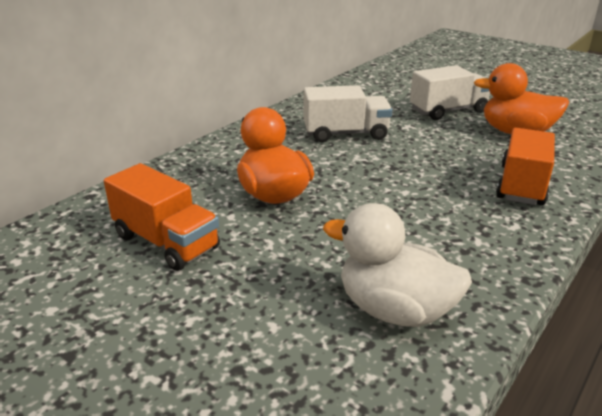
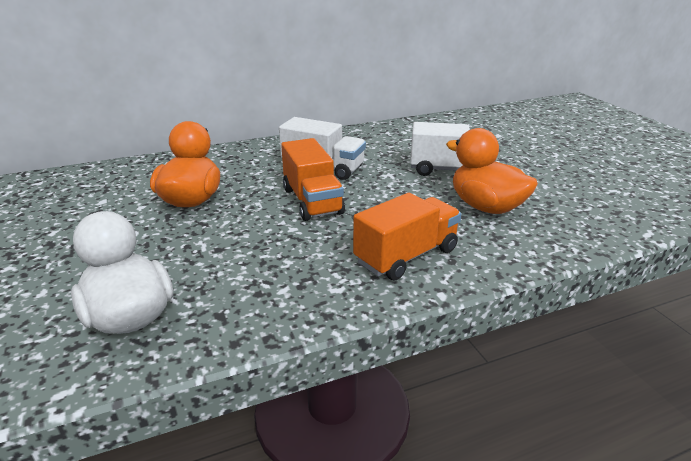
camera: 30 degrees right, 0 degrees up
(166, 242) = (75, 211): orange truck -> orange truck (312, 201)

